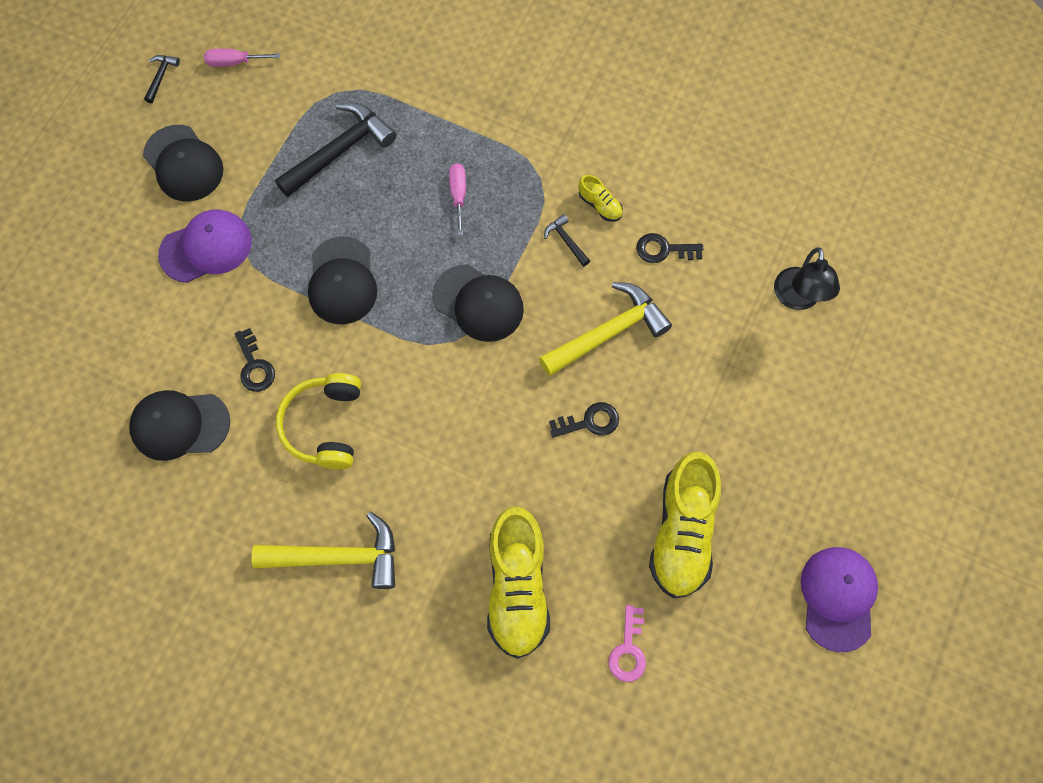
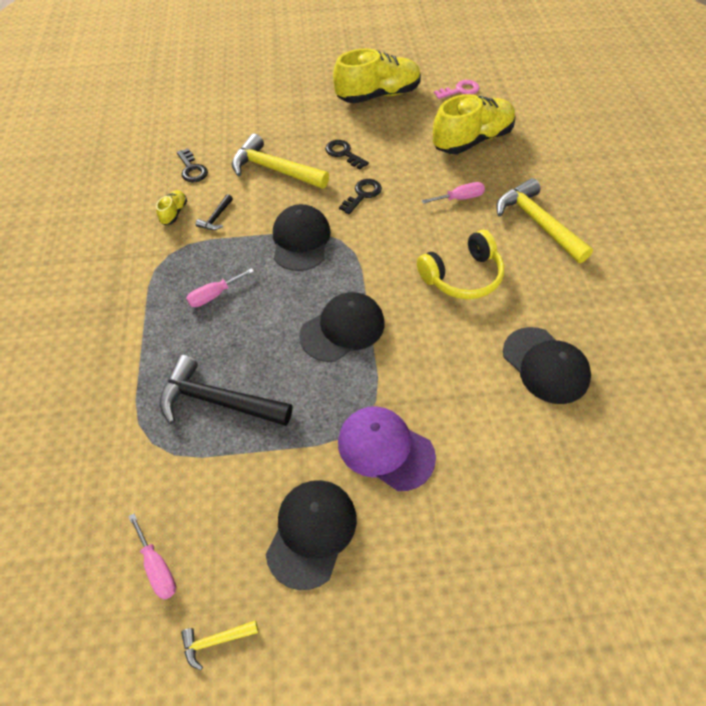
camera: 120 degrees left, 15 degrees down
(161, 76) = (215, 641): black hammer -> yellow hammer
(254, 366) = (457, 345): black key -> black key (362, 194)
(430, 501) = (460, 198): none -> pink screwdriver
(797, 299) = (191, 104): black lamp -> none
(838, 598) = (362, 39): purple cap -> none

